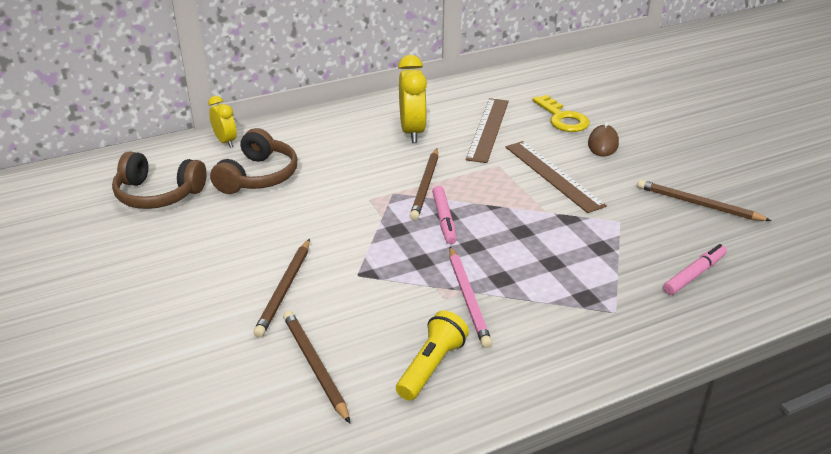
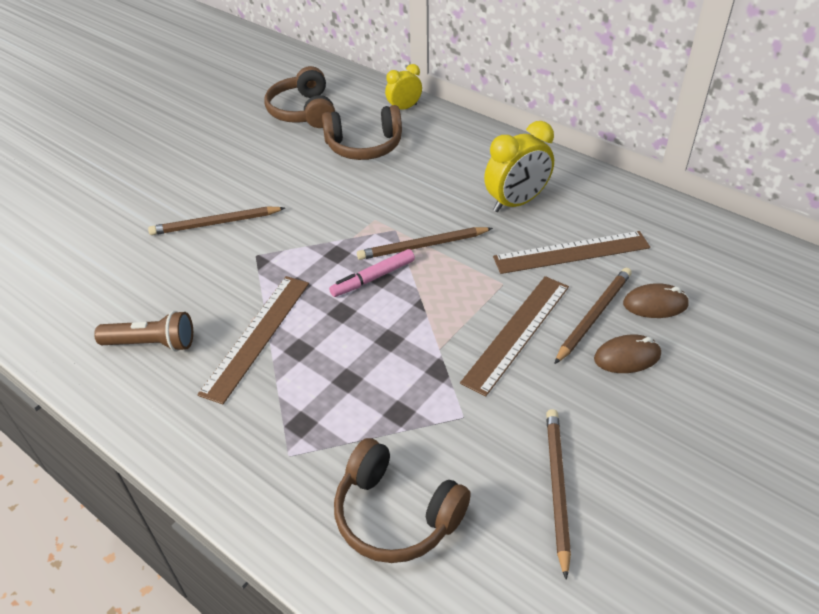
camera: 65 degrees right, 10 degrees up
(225, 141) = (404, 108): yellow clock -> yellow clock turned 150 degrees counterclockwise
(314, 366) = (128, 276): brown pencil -> brown pencil (593, 316)
(431, 366) = (152, 343): yellow flashlight -> brown flashlight
(468, 298) = (256, 336): pink pencil -> brown ruler
(562, 118) = (655, 304): yellow key -> brown mouse
(694, 274) = (396, 514): pink marker -> brown headphones

